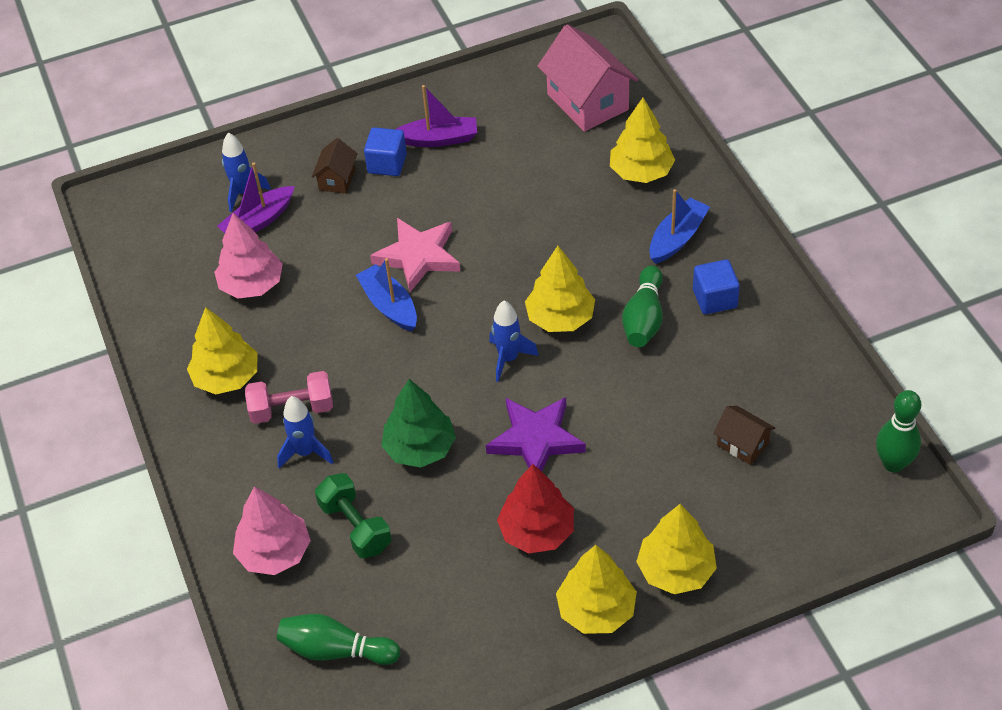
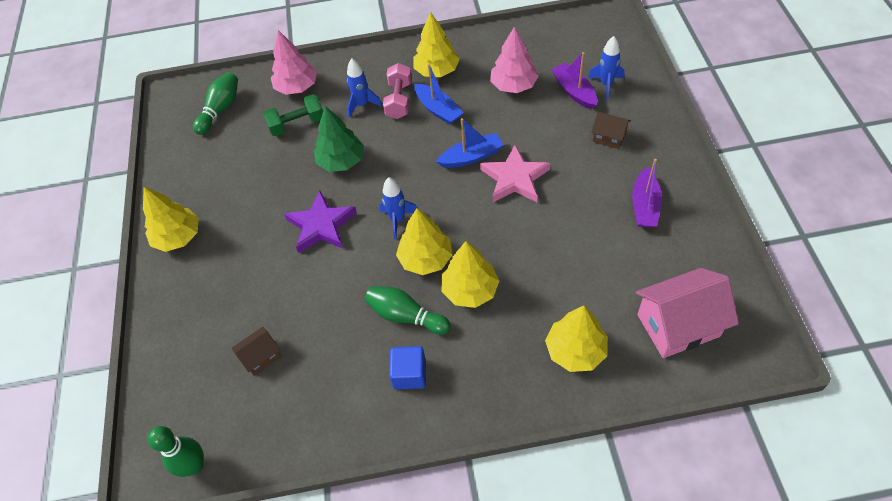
camera: 105 degrees right, 5 degrees up
(387, 164) = (621, 169): blue cube -> none
(537, 531) = (249, 215): red tree -> none
(676, 570) = (182, 288): yellow tree -> yellow tree (470, 290)
(677, 238) = (486, 362): blue boat -> blue boat (438, 110)

